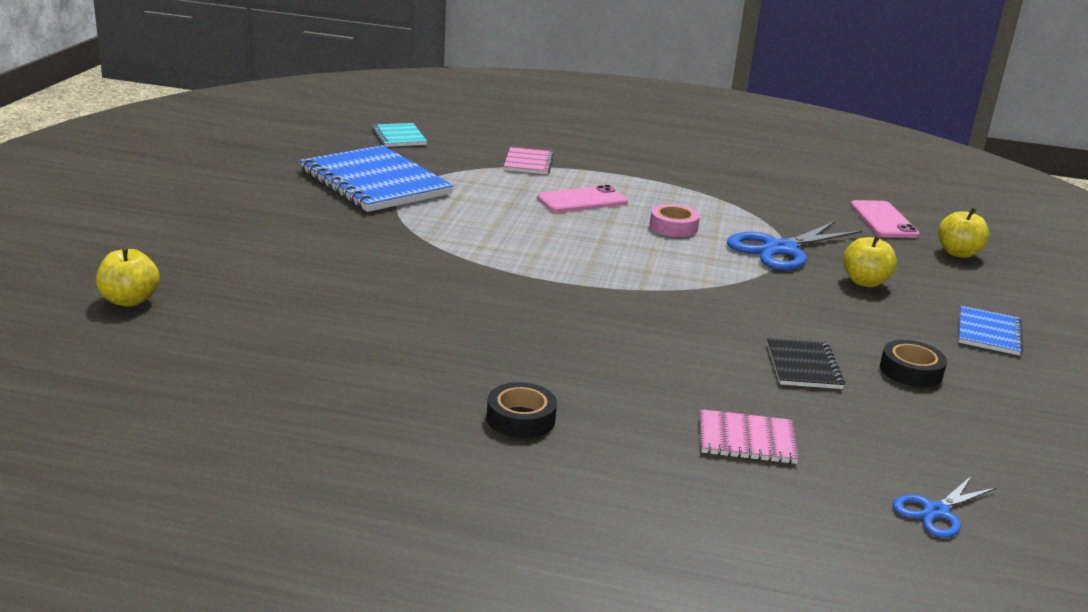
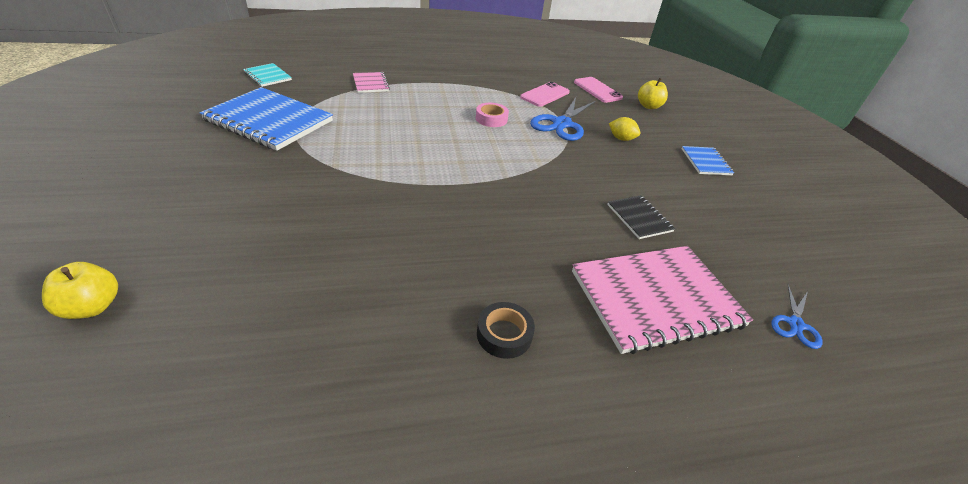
camera: 25 degrees left, 15 degrees up
(582, 200) = (423, 109): pink phone -> pink phone (545, 95)
(746, 439) = (655, 298): pink notebook -> pink notebook, size x2.08
(864, 282) = (621, 139): yellow apple -> yellow lemon
(910, 371) = (693, 204): black tape -> none

